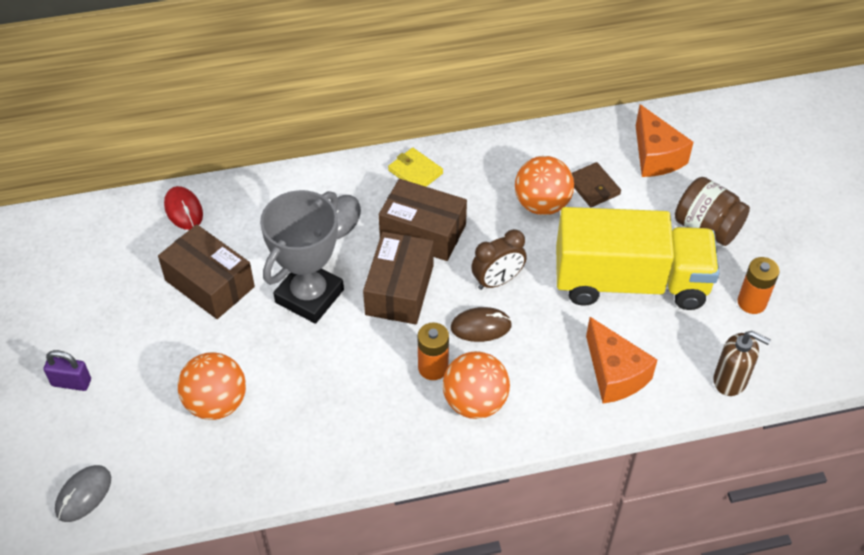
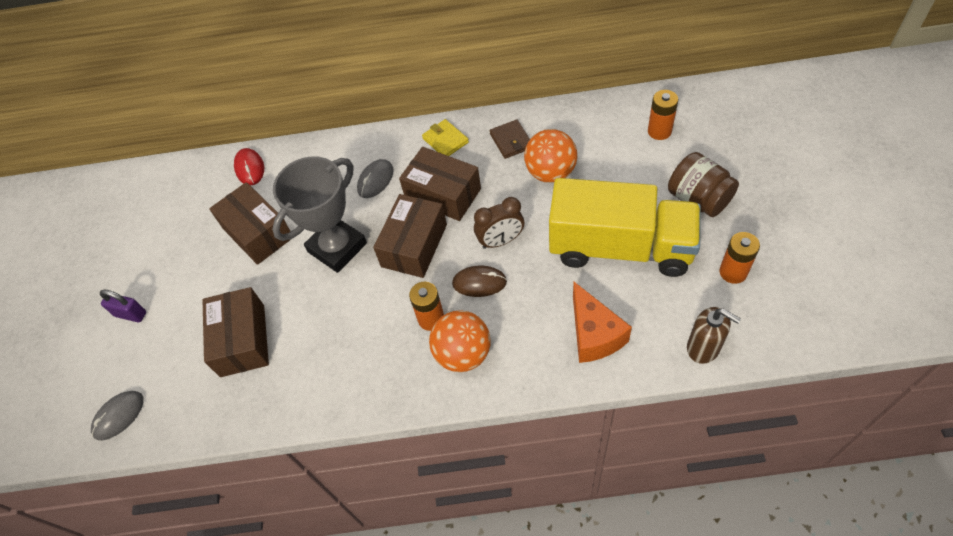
camera: 15 degrees right, 5 degrees up
(216, 403) = (242, 340): orange ball -> brown box
(593, 187) = (599, 158): brown wallet -> brown wallet (511, 141)
(655, 156) = (659, 131): orange cheese -> orange battery

